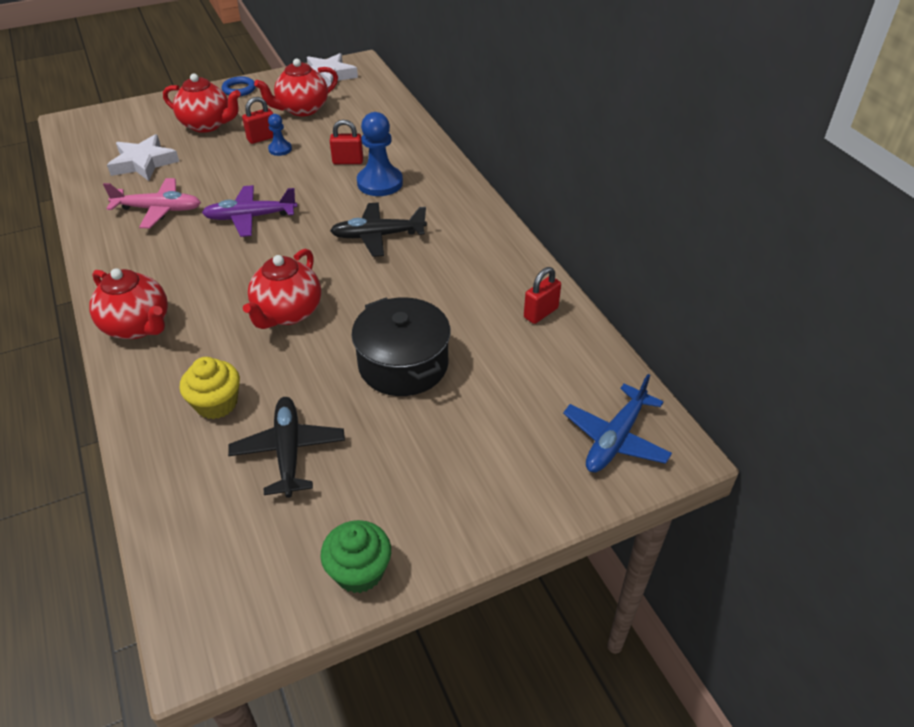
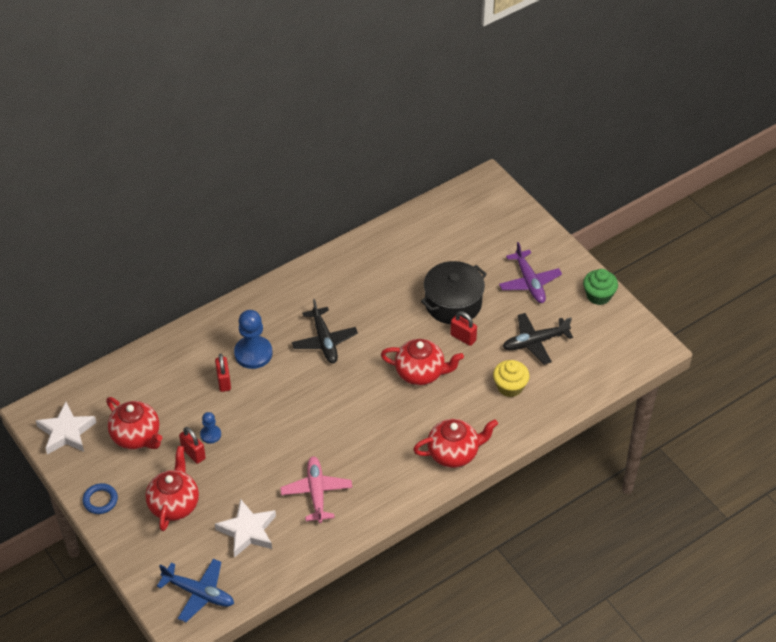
camera: 100 degrees left, 5 degrees up
(138, 326) = (454, 453): red teapot -> red teapot turned 45 degrees clockwise
(250, 217) = (315, 426): purple plane -> purple plane (529, 282)
(540, 313) = (390, 243): red padlock -> red padlock (463, 337)
(615, 438) = (485, 204): blue plane -> blue plane (199, 593)

